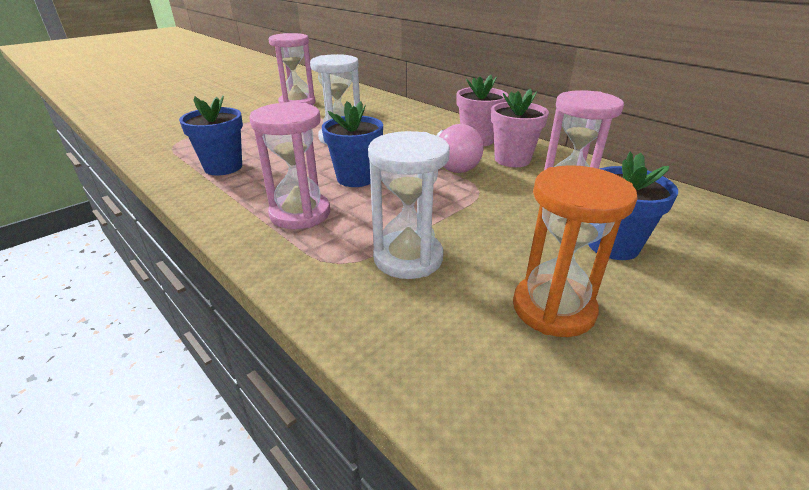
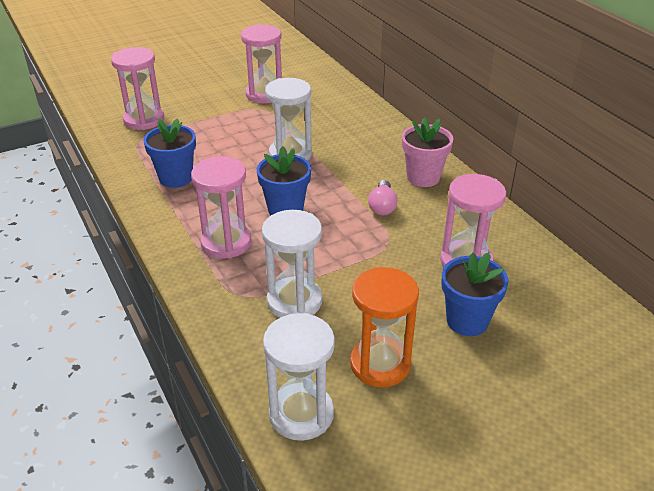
camera: 15 degrees right, 5 degrees up
(178, 129) = (144, 120): none -> pink hourglass
(454, 164) = (382, 206): pink light bulb -> pink light bulb, size x0.66
(492, 397) = (301, 414): none -> white hourglass
(512, 160) = (442, 209): pink flower pot -> none

